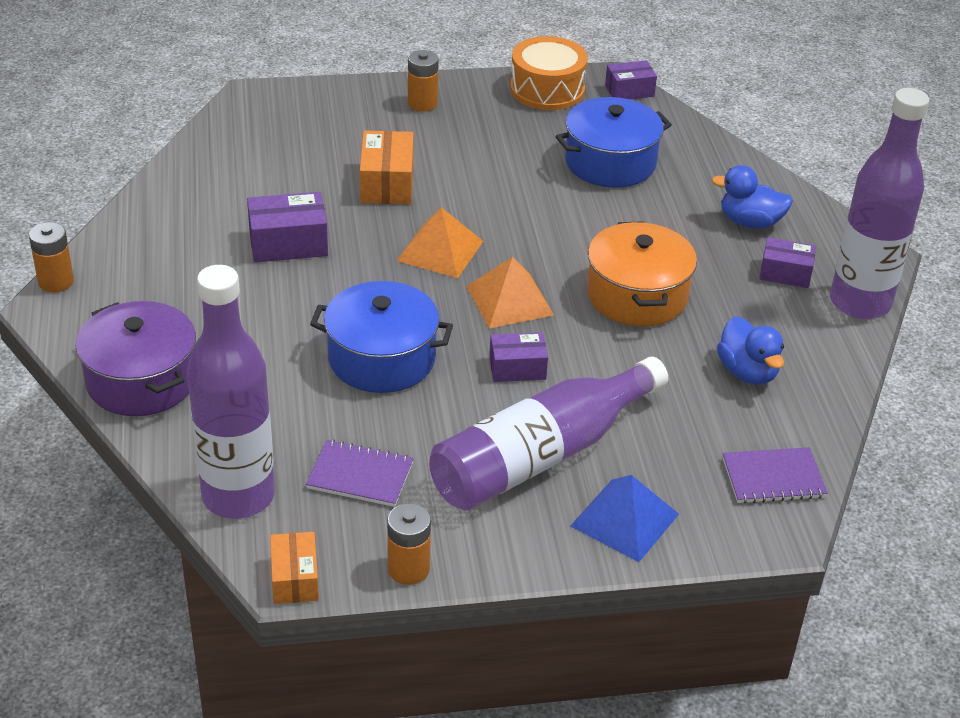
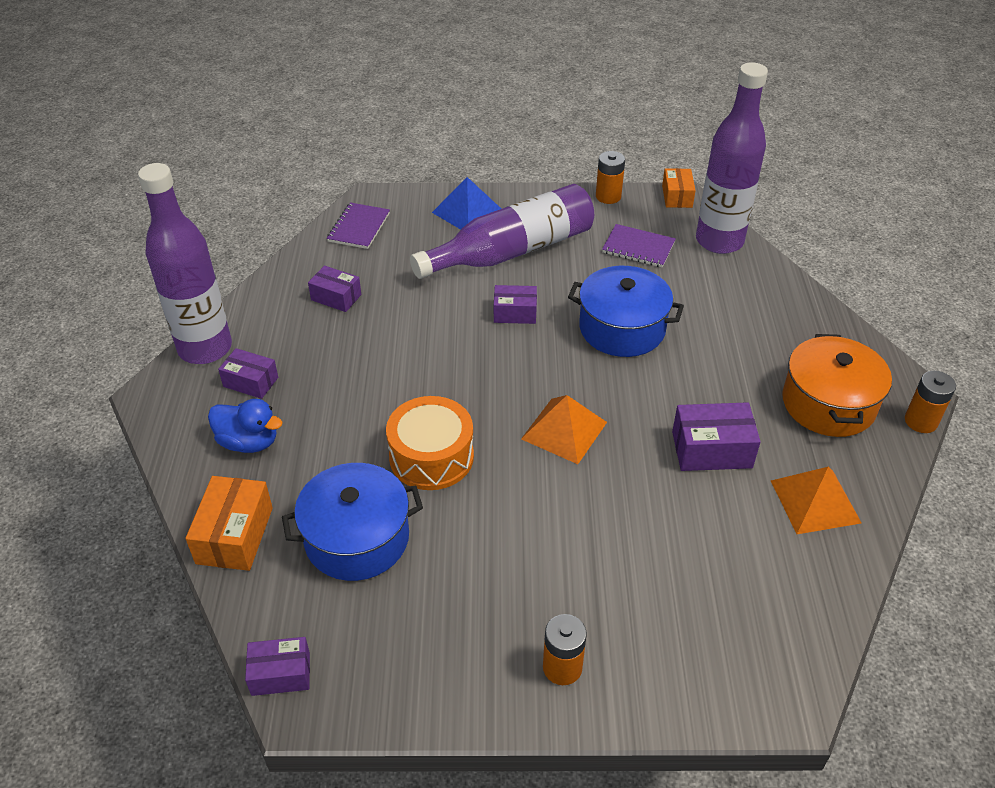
camera: 170 degrees left, 5 degrees up
(142, 380) = (810, 324): purple pot -> none
(387, 183) = (613, 524): orange box -> orange box (234, 535)
(509, 300) = (508, 373): orange pyramid -> orange pyramid (815, 501)
(547, 89) = (390, 685): orange drum -> orange drum (431, 456)
(637, 295) = (395, 369): orange pot -> orange pot (828, 403)
(747, 372) = (336, 297): blue duck -> purple box
(773, 478) = (359, 227): purple notebook -> purple notebook turned 75 degrees counterclockwise

